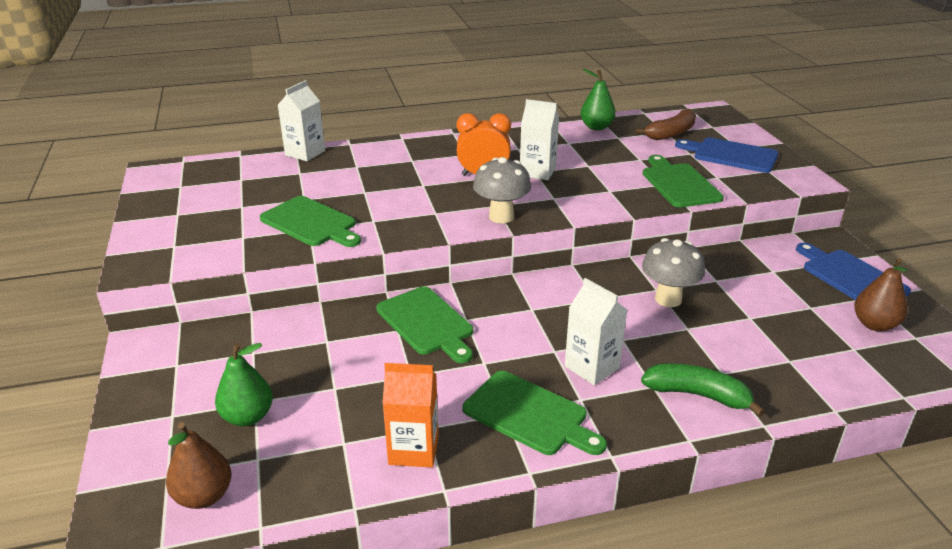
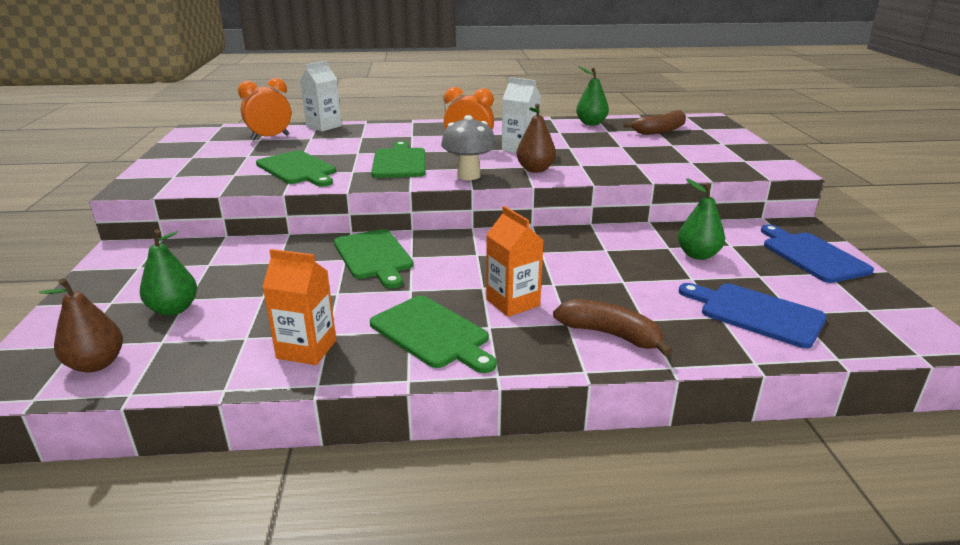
camera: 10 degrees right, 5 degrees down
(252, 175) = (270, 137): none -> orange clock
(592, 367) = (512, 302): white carton -> orange carton
(668, 299) = (613, 257): grey mushroom -> none
(679, 184) = (650, 164): green cutting board -> green cutting board (399, 162)
(698, 395) = (611, 335): green banana -> brown banana
(731, 155) = (712, 148): blue cutting board -> blue cutting board (756, 313)
(746, 287) = (698, 255): none -> green pear
(874, 325) = (824, 295): brown pear -> brown pear (535, 170)

